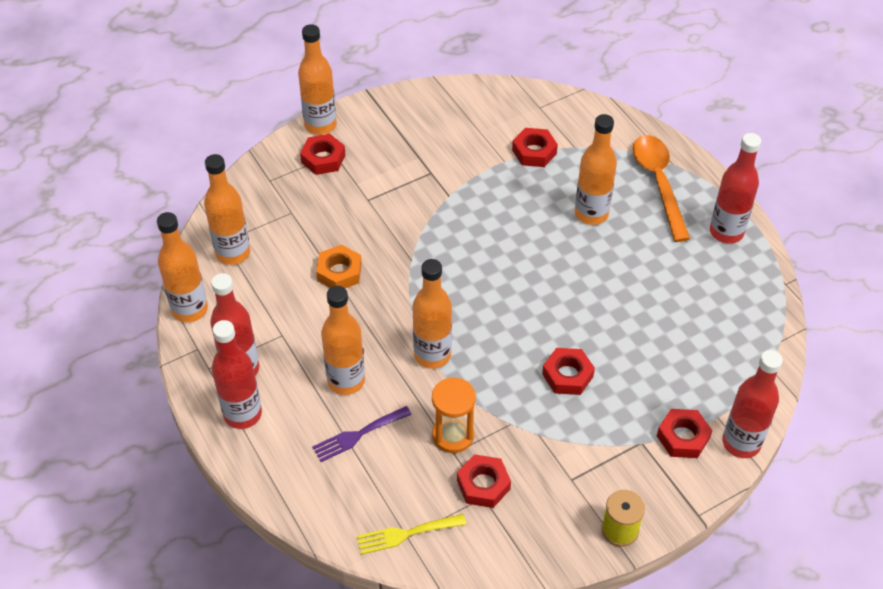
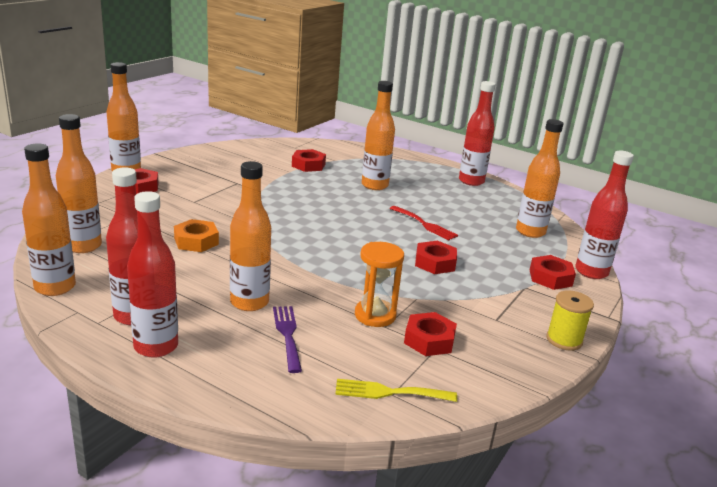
camera: 30 degrees left, 25 degrees down
(358, 435) = (287, 334): purple fork -> purple fork turned 135 degrees clockwise
(406, 534) = (389, 392): yellow fork -> yellow fork turned 45 degrees clockwise
(432, 355) = (316, 272): orange bottle -> orange bottle (530, 232)
(602, 305) = (425, 224): none -> red fork
(658, 183) = (407, 168): orange spoon -> none

